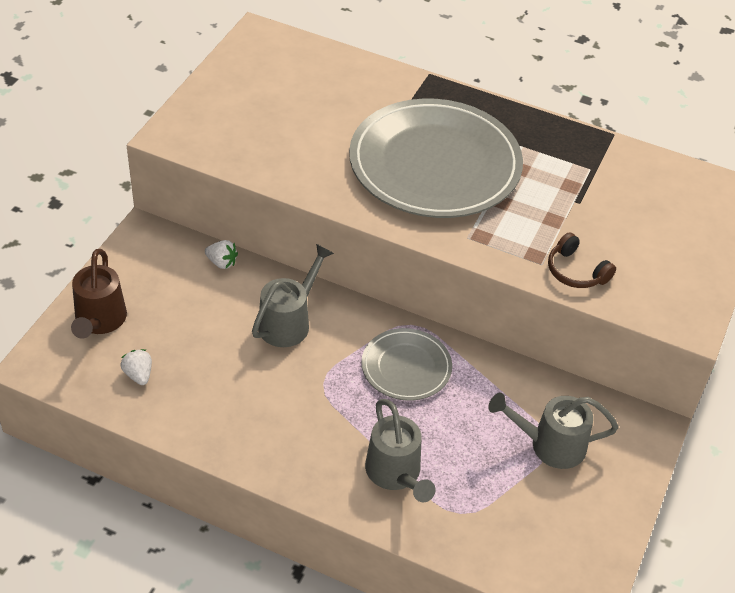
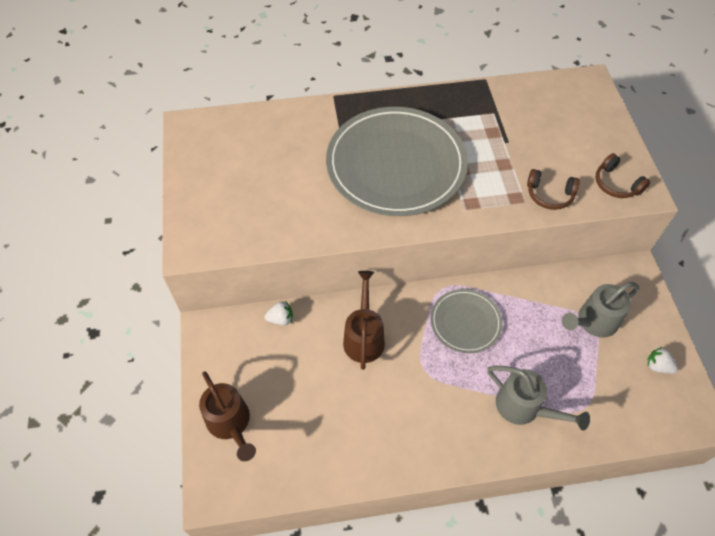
camera: 30 degrees left, 10 degrees up
(138, 375) = (295, 449): white strawberry -> white strawberry (657, 366)
(289, 321) = (364, 336): grey watering can -> brown watering can
(665, 300) = (616, 184): none -> brown headphones

